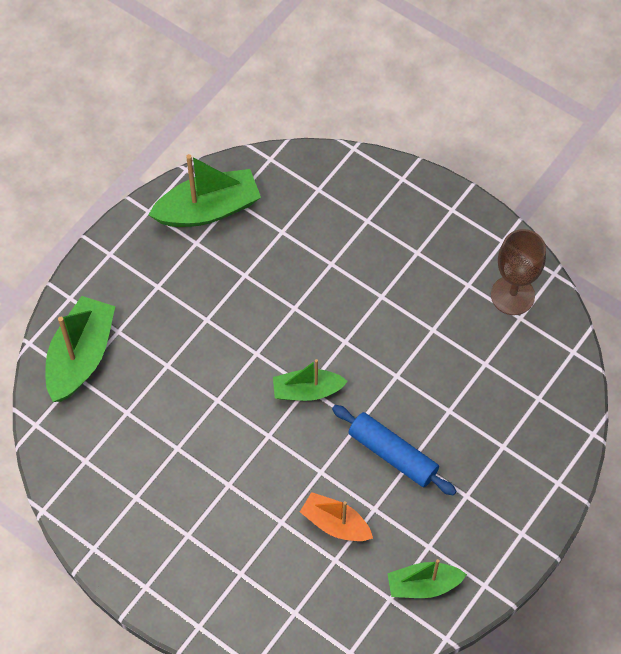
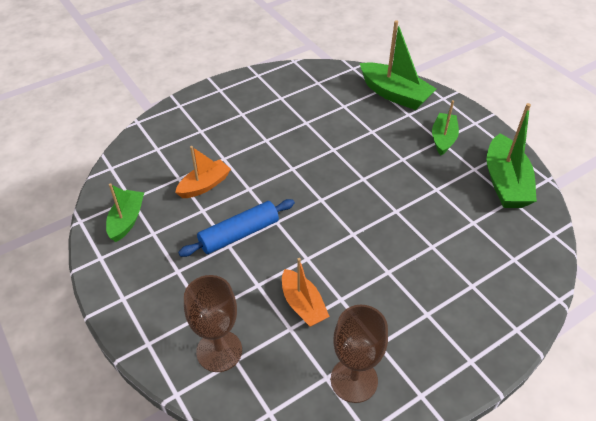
camera: 110 degrees right, 15 degrees down
(307, 391) = (318, 198): green boat -> green boat (443, 139)
(454, 361) = (303, 305): none -> orange boat
(536, 415) = (219, 351): none -> brown goblet

